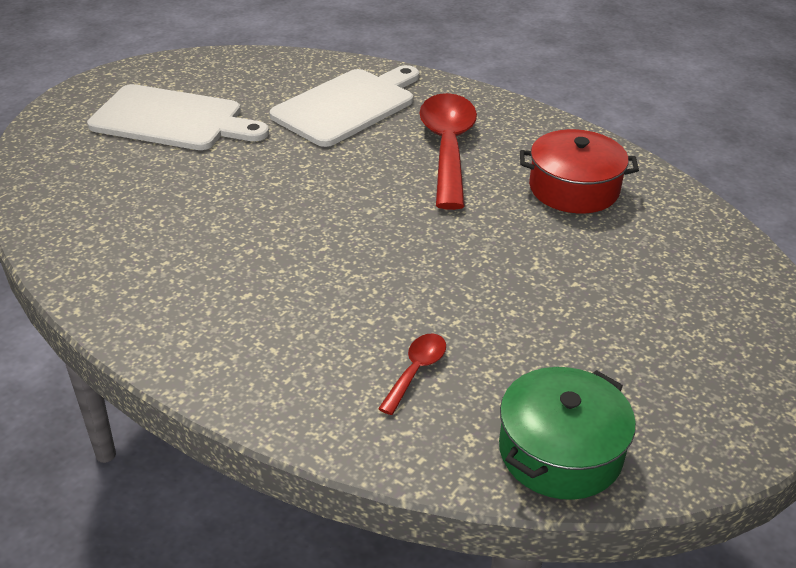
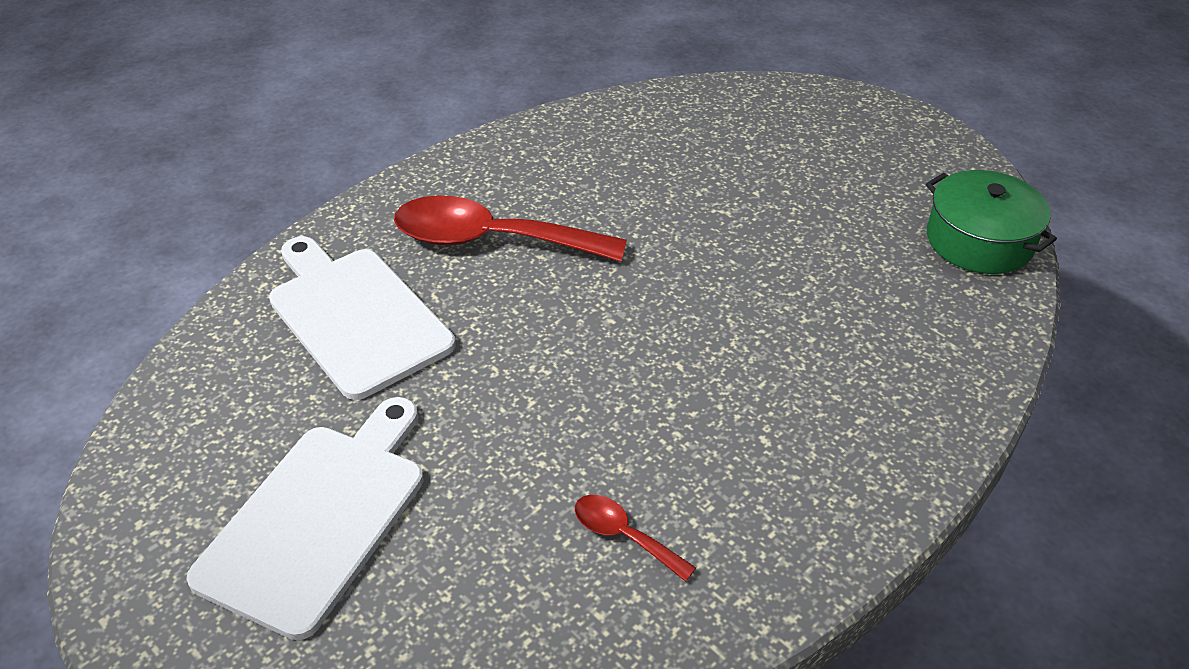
camera: 80 degrees left, 5 degrees up
(416, 370) = (886, 313): red spoon -> red spoon (623, 535)
(574, 188) = (598, 164): red pot -> none

